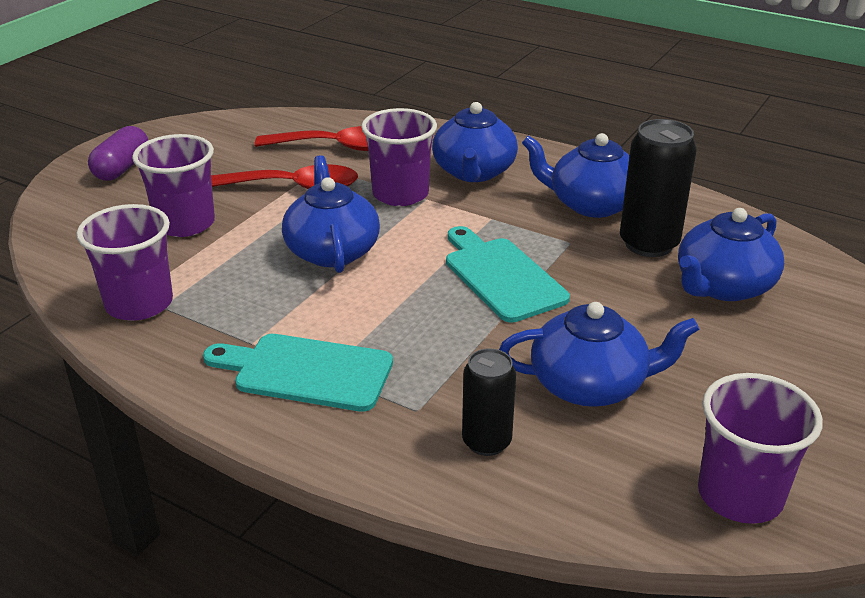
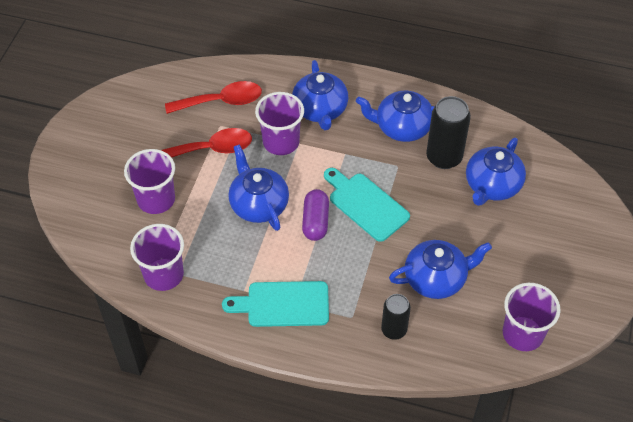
camera: 15 degrees left, 20 degrees up
(122, 168) = (86, 154): purple capsule -> purple capsule (315, 221)

